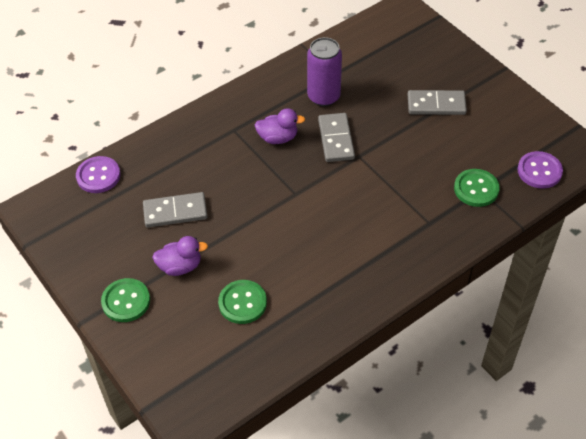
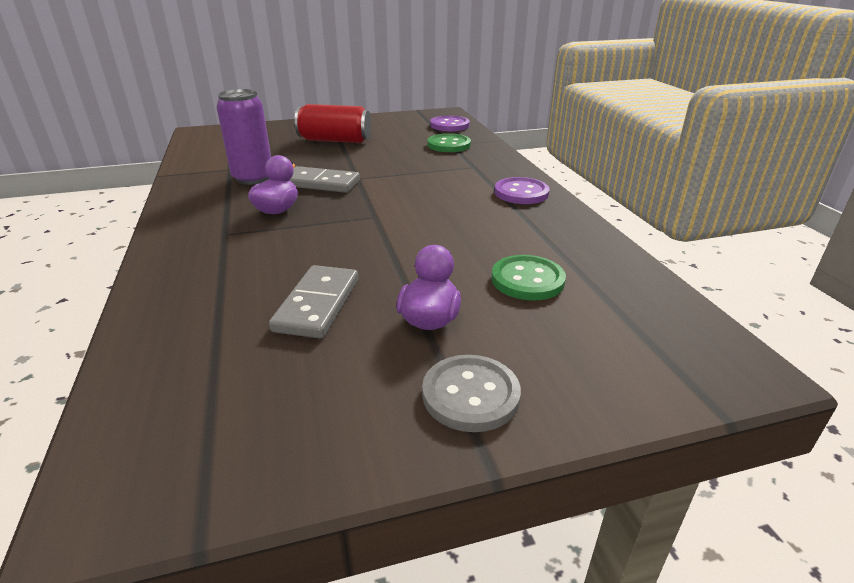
camera: 70 degrees left, 20 degrees down
(98, 176) = (143, 375): purple button -> purple button (521, 193)
(126, 301) = (470, 395): green button -> grey button
(436, 105) = (335, 140): grey domino -> red can

